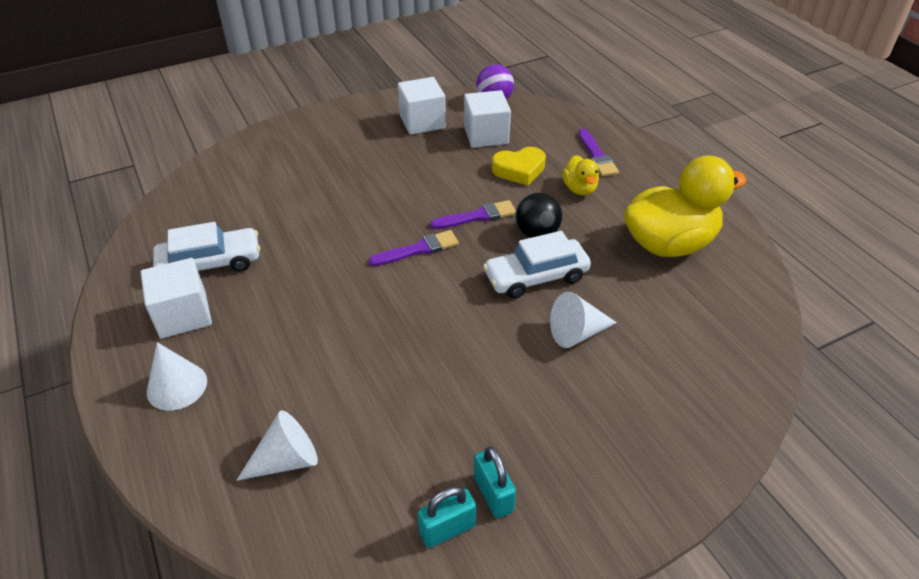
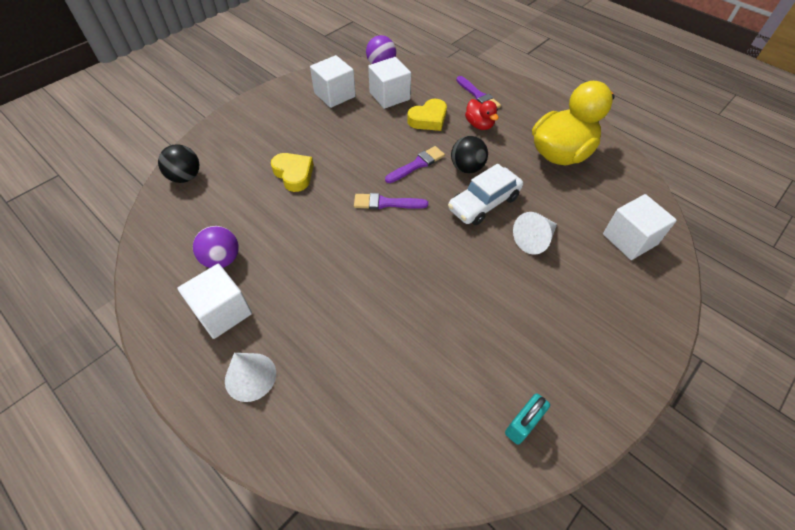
camera: 20 degrees left, 10 degrees up
(210, 263) = (222, 259): white car -> purple ball
(217, 173) = (185, 177): none -> black ball
(286, 460) = (375, 410): white cone -> none
(331, 195) = (294, 174): none -> yellow heart
(418, 249) = (386, 203): purple brush -> purple brush turned 135 degrees counterclockwise
(493, 494) = (540, 385): turquoise padlock -> none
(579, 189) = (479, 125): yellow duck -> red duck
(706, 365) = (629, 239): none -> white cube

